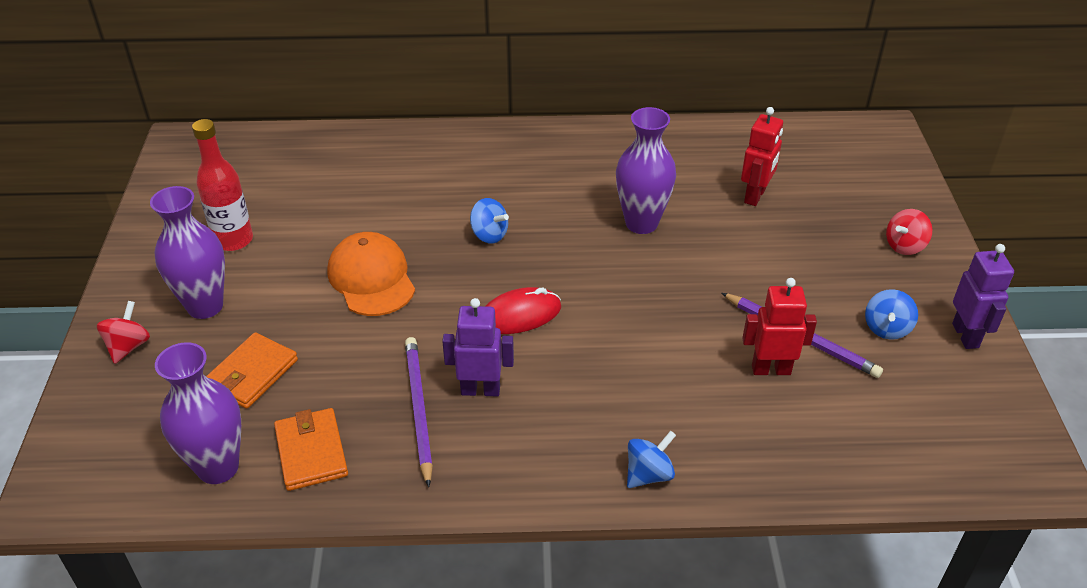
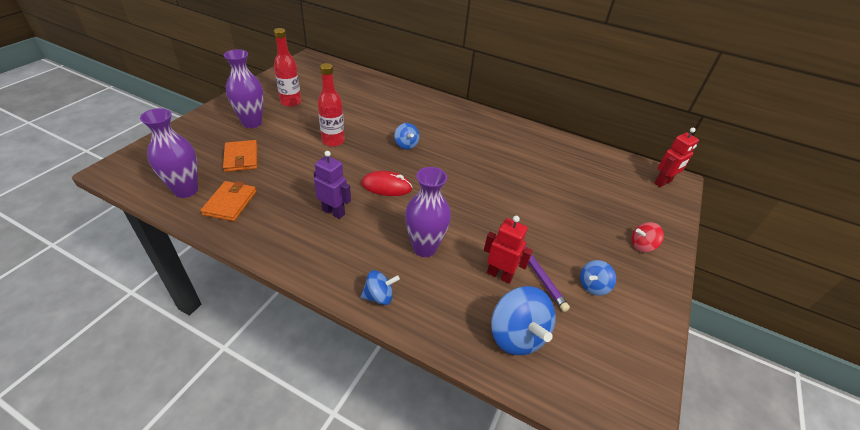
camera: 25 degrees right, 0 degrees up
(128, 346) = (206, 125): red spinning top -> none
(252, 374) = (241, 158): orange wallet -> orange wallet turned 75 degrees counterclockwise
(371, 278) = (333, 141): orange cap -> red bottle
(418, 410) = (296, 207): purple pencil -> none
(641, 223) = (490, 170): purple vase -> purple vase (424, 248)
(755, 196) = (567, 183): red robot -> red robot (663, 182)
(848, 435) = (516, 335): none -> blue spinning top
(966, 335) = (645, 315): purple robot -> none

